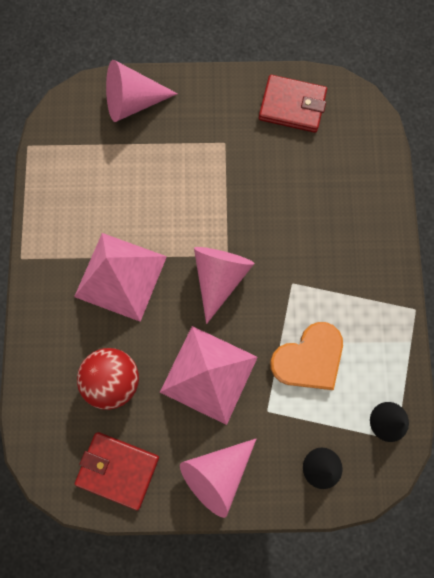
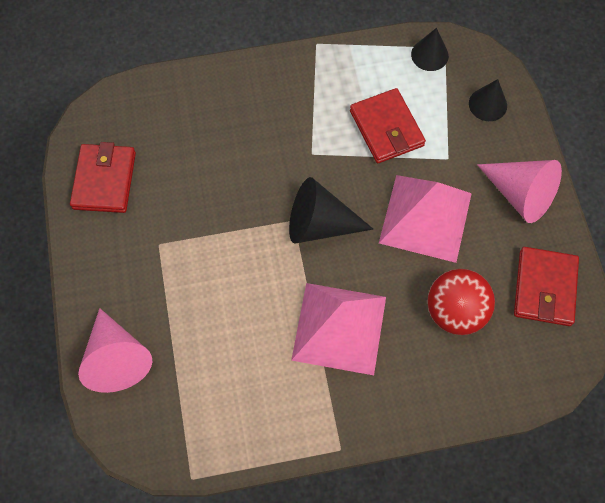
camera: 100 degrees left, 10 degrees down
(219, 277) = (319, 224): pink cone -> black cone
(309, 358) = (386, 128): orange heart -> red wallet

